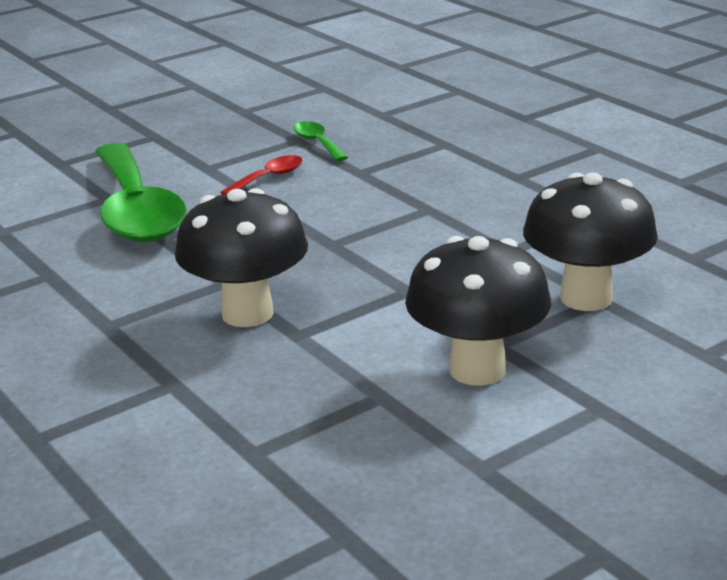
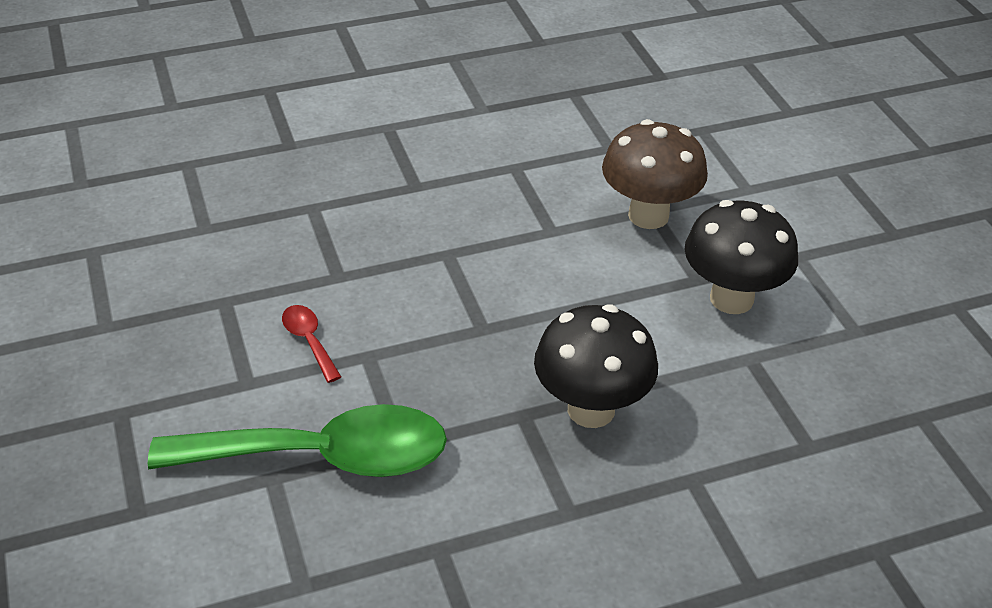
camera: 75 degrees left, 15 degrees up
(317, 143) = (245, 288): green spoon -> none
(586, 298) = (648, 215): black mushroom -> brown mushroom

